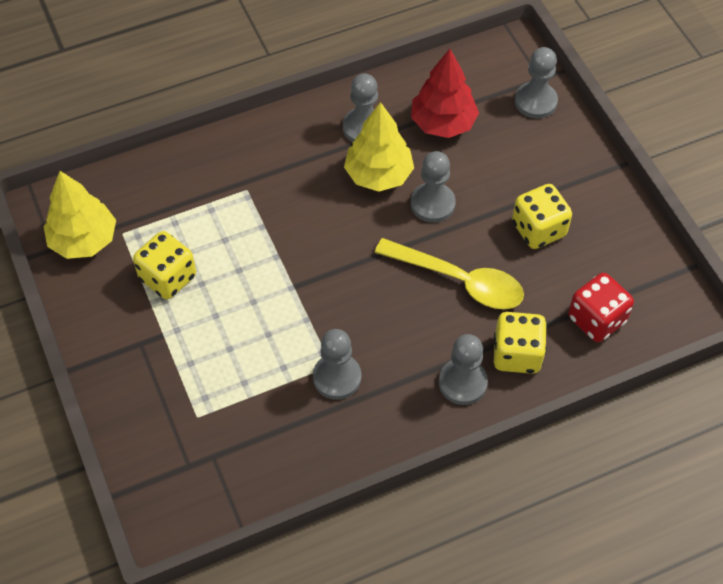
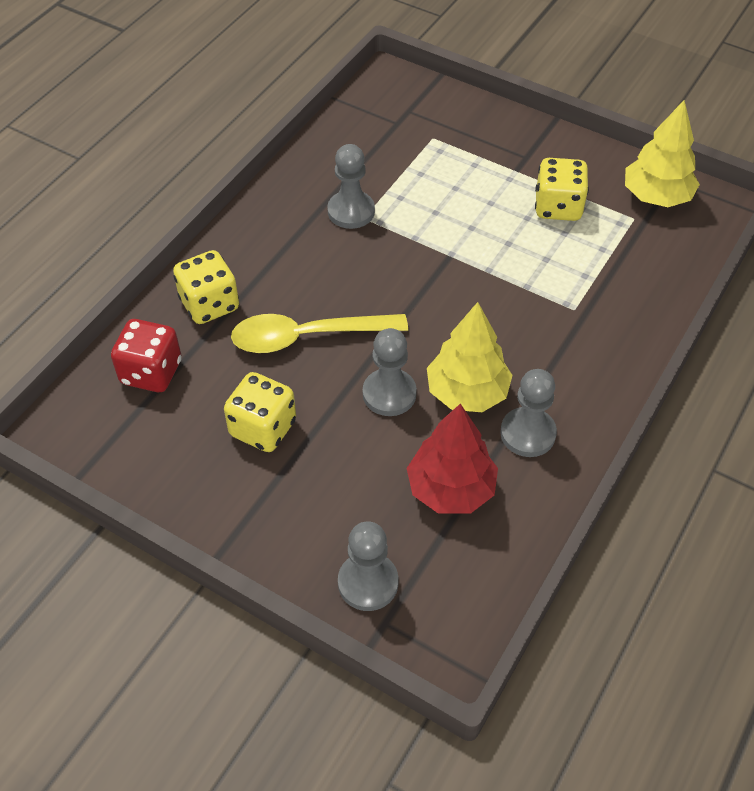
camera: 145 degrees right, 5 degrees down
(462, 383) = (243, 259): grey pawn -> none

